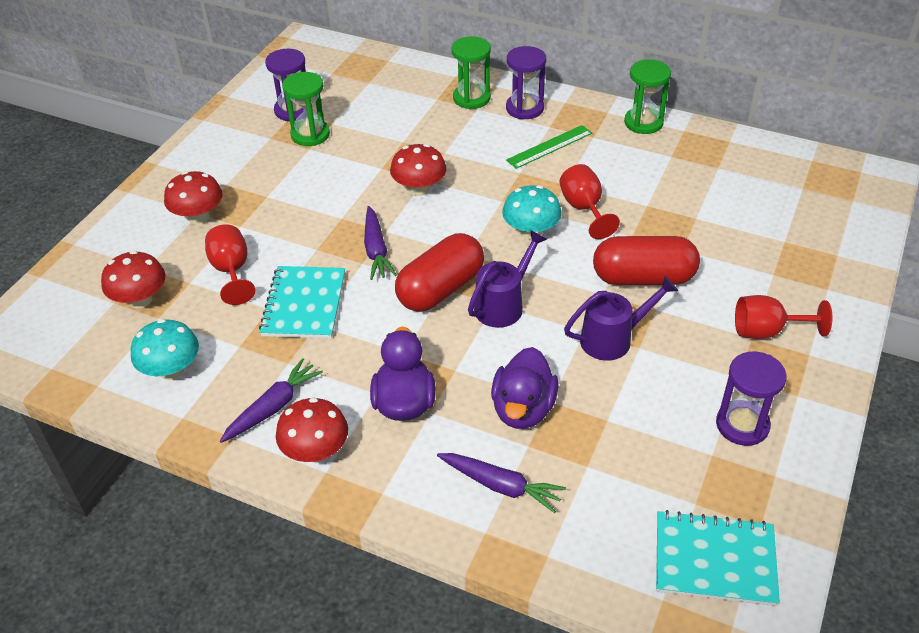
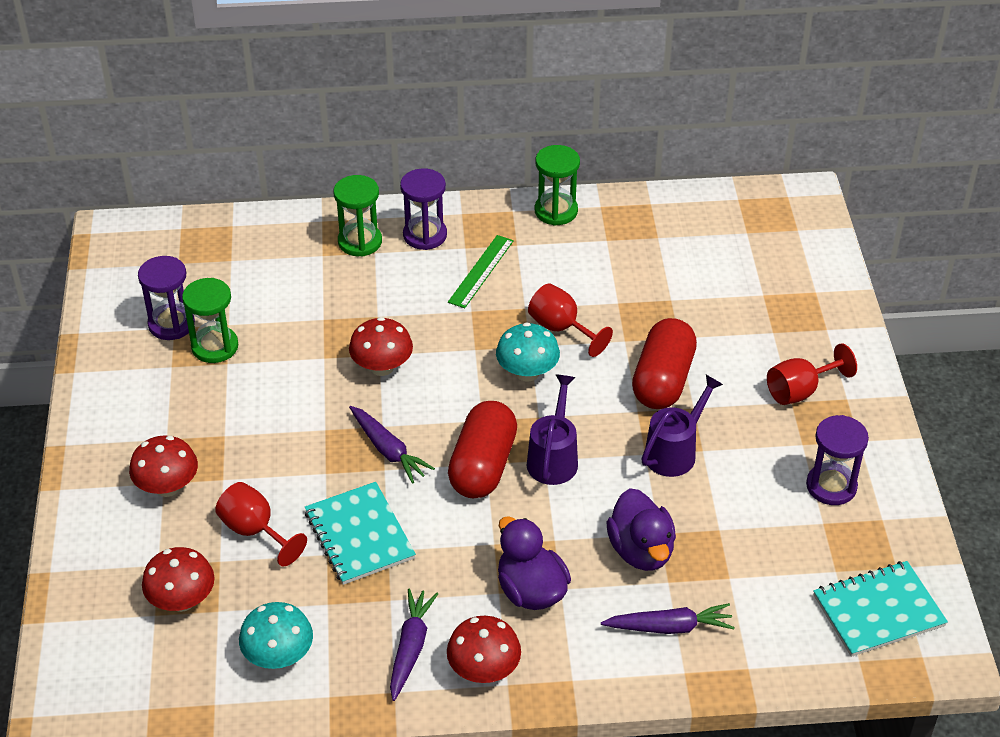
camera: 30 degrees left, 0 degrees up
(643, 278) = (663, 380): red capsule -> red capsule turned 45 degrees counterclockwise

